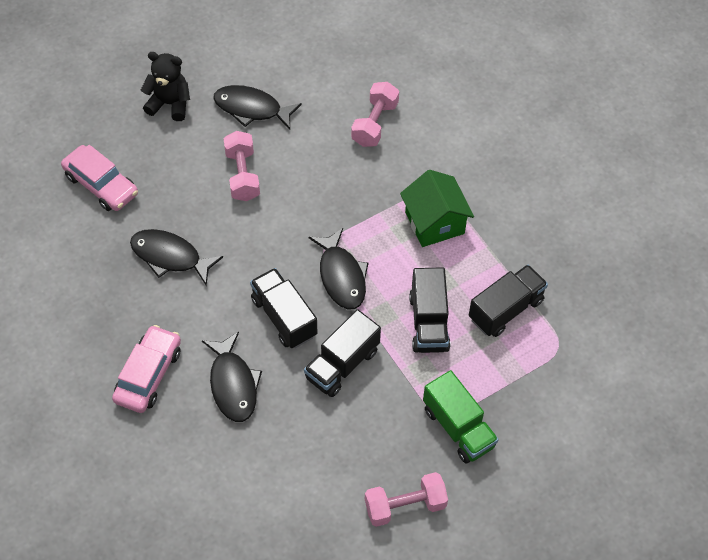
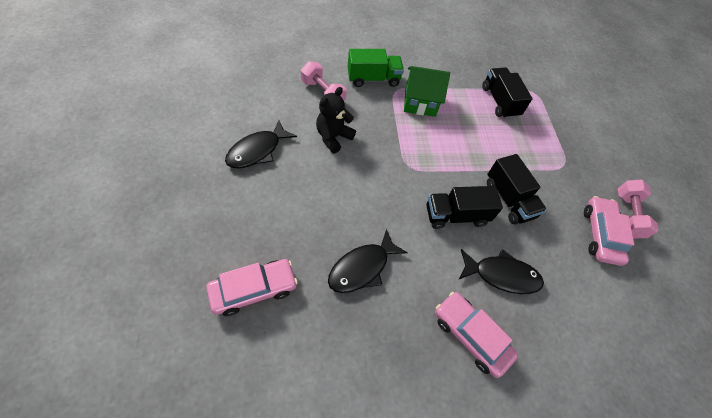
camera: 70 degrees left, 0 degrees up
(170, 104) = (208, 200): black teddy bear -> black teddy bear (333, 137)
(242, 175) = (314, 184): pink dumbbell -> none
(341, 276) = (437, 167): black fish -> none
(352, 477) = (600, 234): none -> pink car
(428, 322) = (494, 140): black truck -> none
(458, 427) = (576, 162): green truck -> green truck (373, 79)

